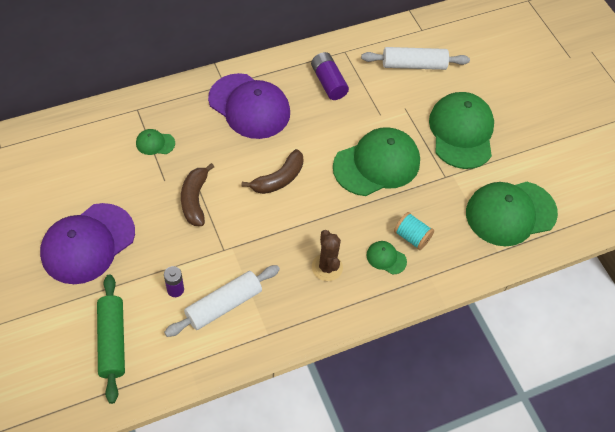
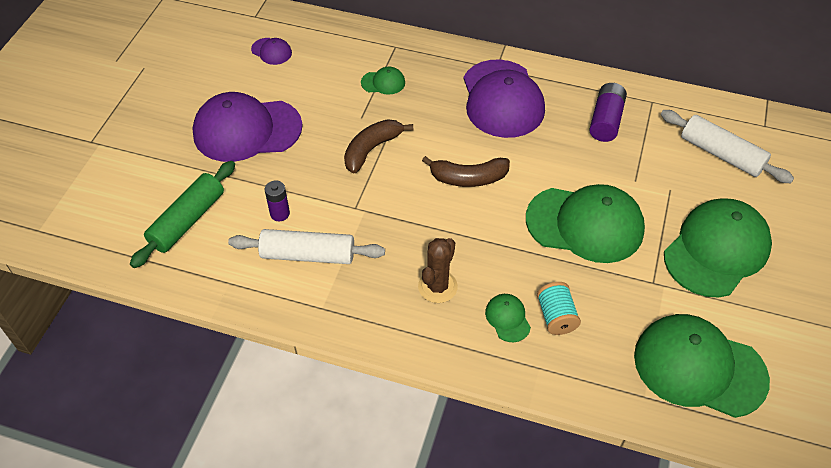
camera: 45 degrees right, 5 degrees down
(44, 169) = (271, 51): none -> purple cap
(155, 143) = (383, 82): green cap -> green cap turned 135 degrees clockwise

